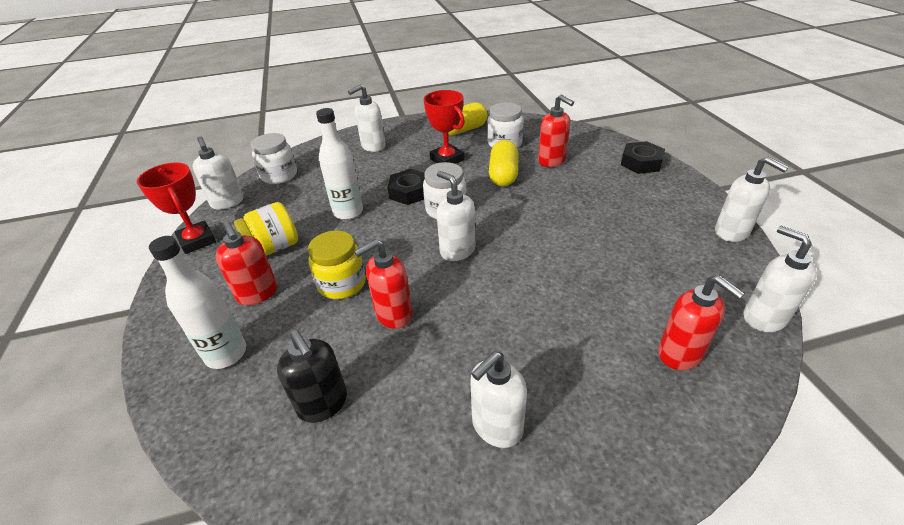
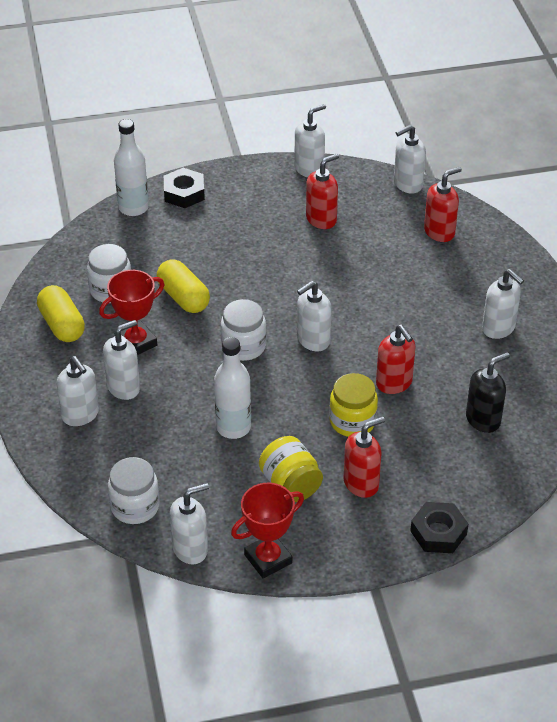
camera: 90 degrees left, 5 degrees up
(226, 354) = (435, 490): white bottle -> white bottle (133, 208)
(399, 159) = (124, 387): none -> white soap dispenser
(409, 192) = (203, 376): black nut -> black nut (438, 532)
(503, 175) = (183, 297): yellow capsule -> yellow capsule turned 45 degrees clockwise
(552, 161) = (163, 256): red soap dispenser -> red soap dispenser (321, 219)

